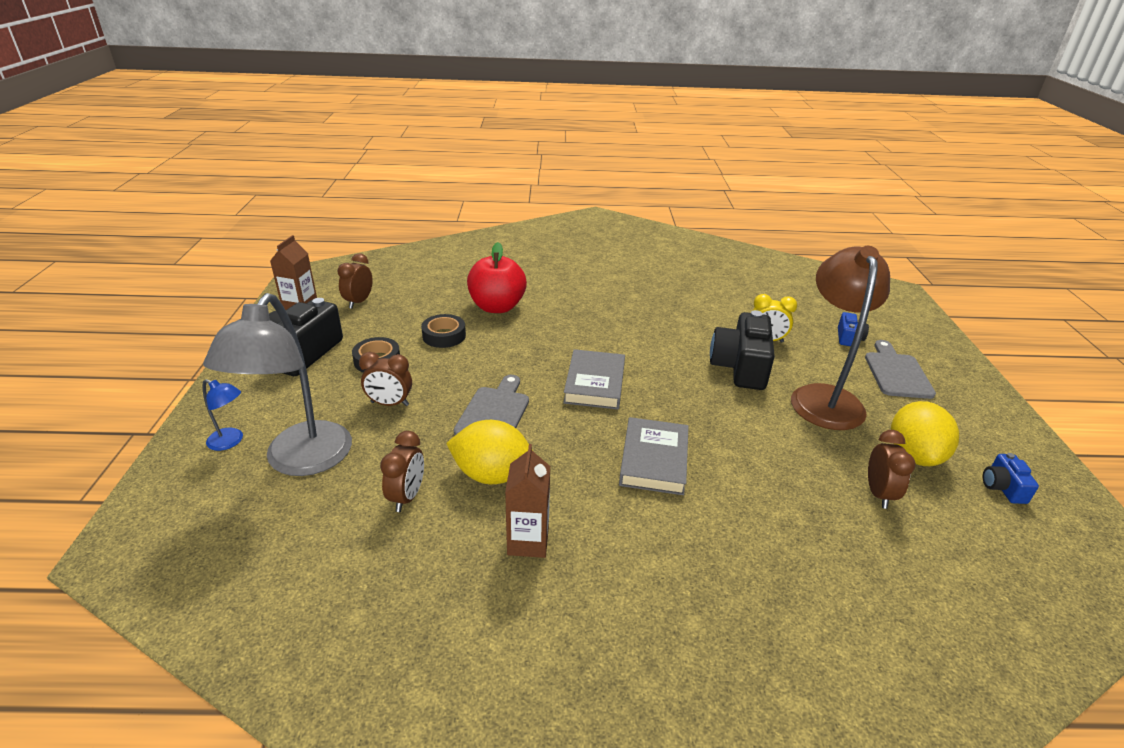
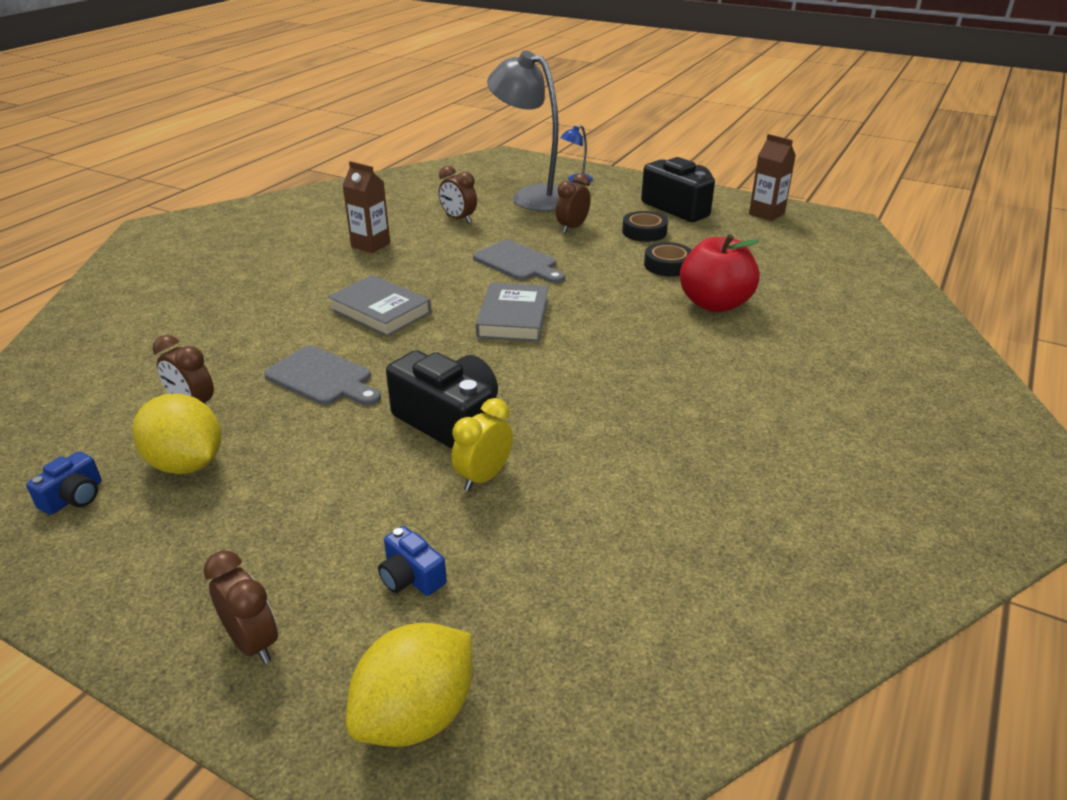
camera: 120 degrees right, 0 degrees up
(359, 302) = (768, 238): brown clock -> brown clock (253, 642)
(492, 475) = (445, 247): yellow lemon -> yellow lemon (416, 715)
(595, 383) = (513, 318): grey book -> grey book turned 60 degrees clockwise
(824, 397) = (332, 457): brown lamp -> none
(896, 373) = (292, 566): grey cutting board -> grey cutting board (322, 378)
(1002, 487) = (74, 497): blue camera -> blue camera turned 90 degrees clockwise

